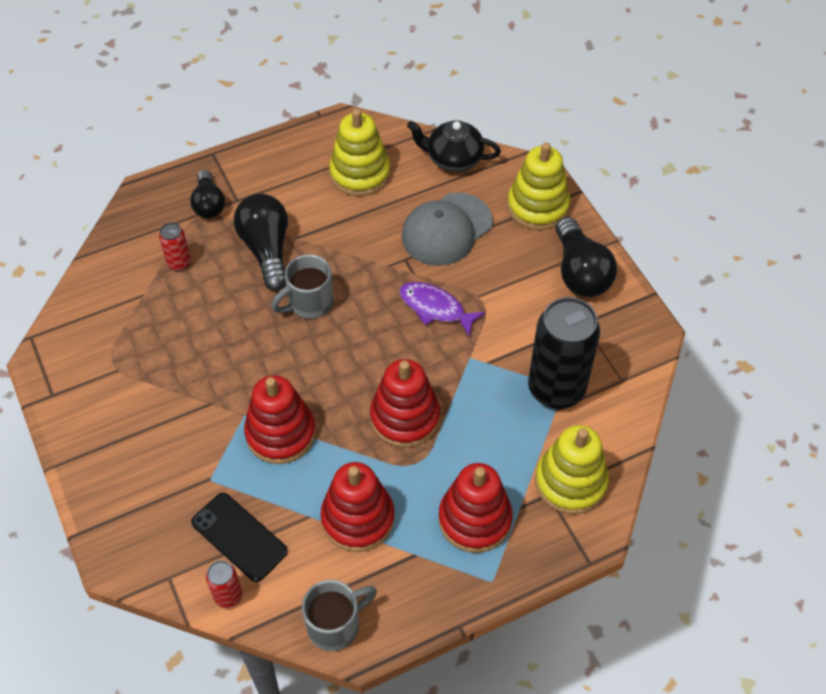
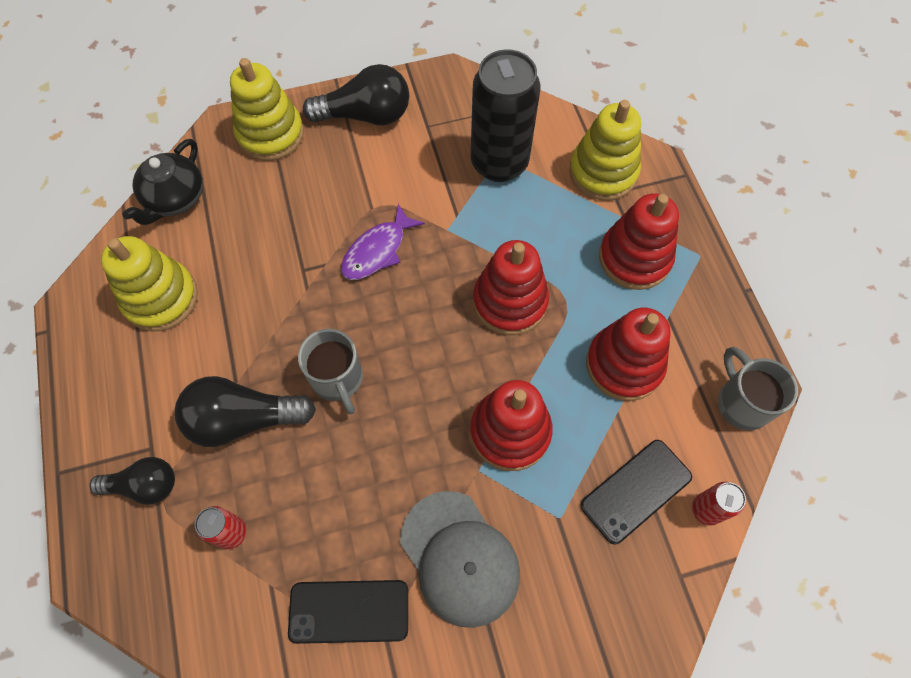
camera: 80 degrees left, 10 degrees up
(128, 346) = (349, 611): none -> black phone
(446, 229) = (274, 222): grey cap -> grey cap (459, 558)

